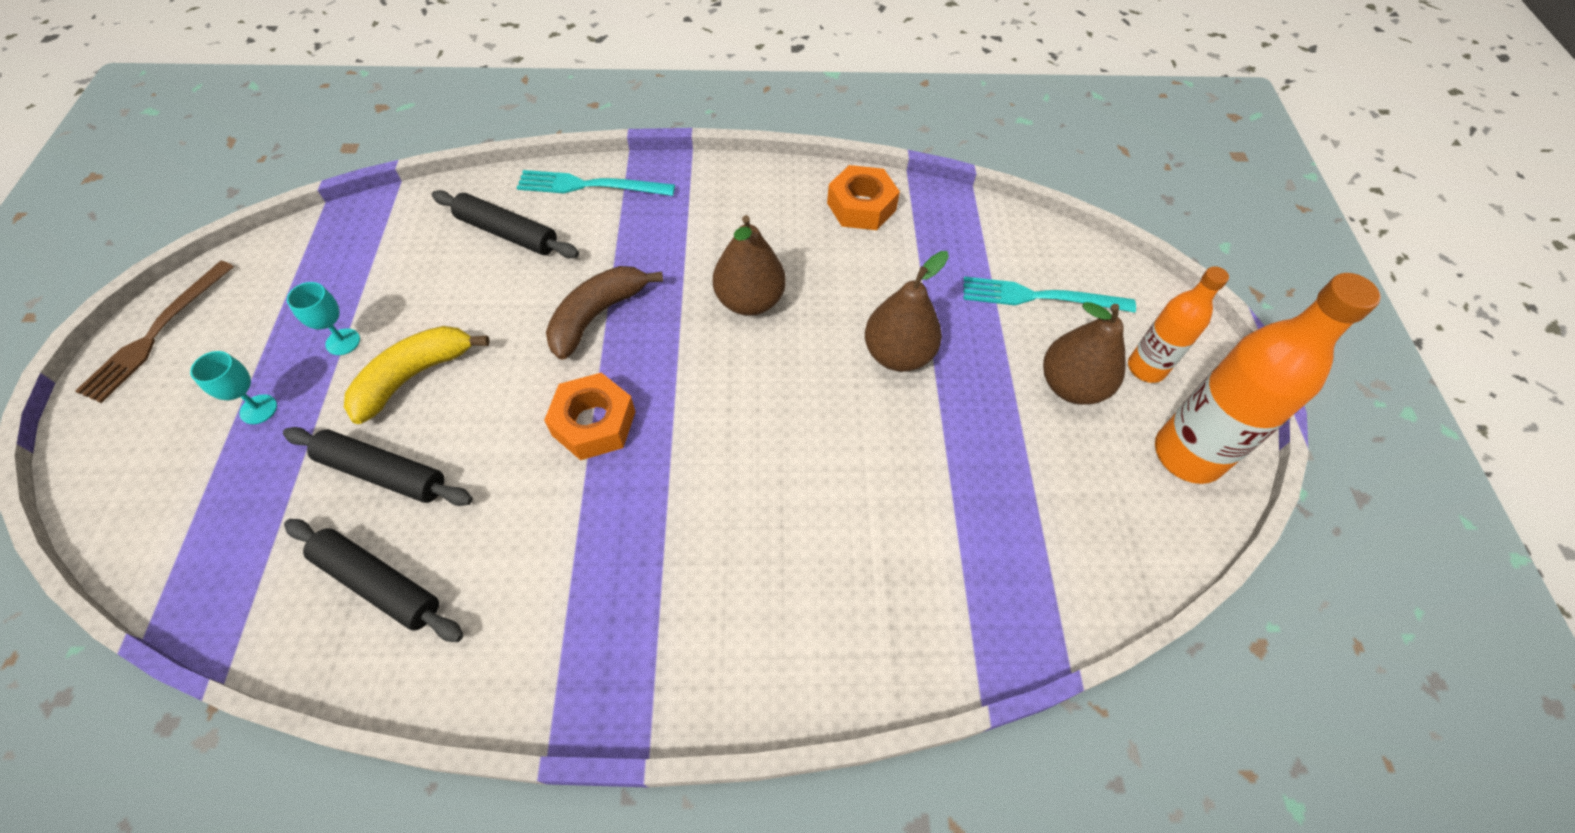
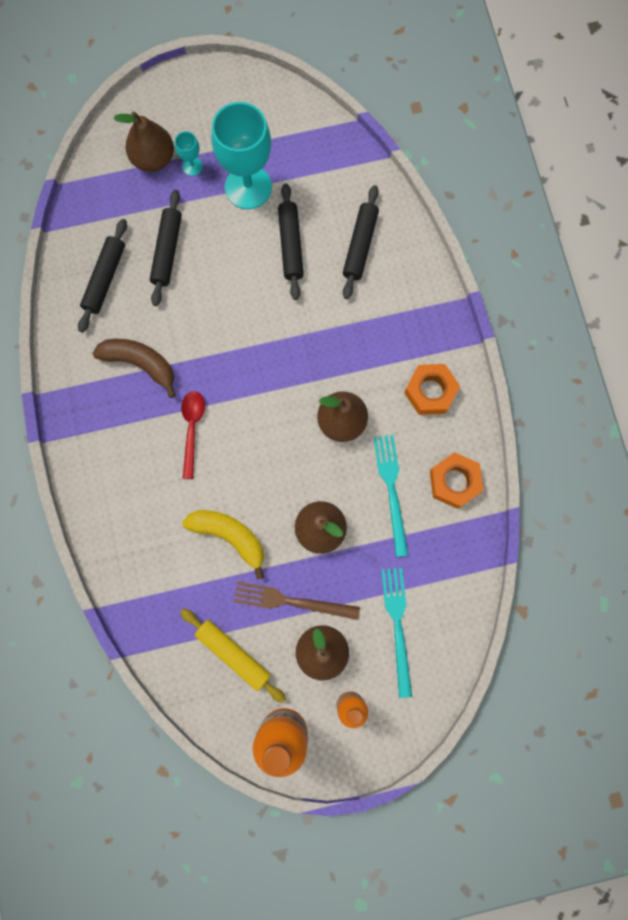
camera: 80 degrees right, 20 degrees up
(156, 334) = (229, 84): brown fork -> brown fork (291, 601)
(206, 464) = (153, 159): none -> brown pear
(343, 342) = (248, 187): turquoise goblet -> turquoise goblet, size x2.31
(413, 376) = (233, 238): yellow banana -> yellow banana (229, 536)
(464, 308) = (290, 245): none -> black rolling pin
(590, 186) = (420, 283): turquoise fork -> turquoise fork (391, 490)
(594, 423) = (224, 353): orange nut -> orange nut (430, 392)
(597, 316) = (304, 327): brown banana -> brown banana (140, 364)
(702, 492) = (192, 429): none -> red spoon
(1072, 500) = (233, 654): none -> yellow rolling pin

